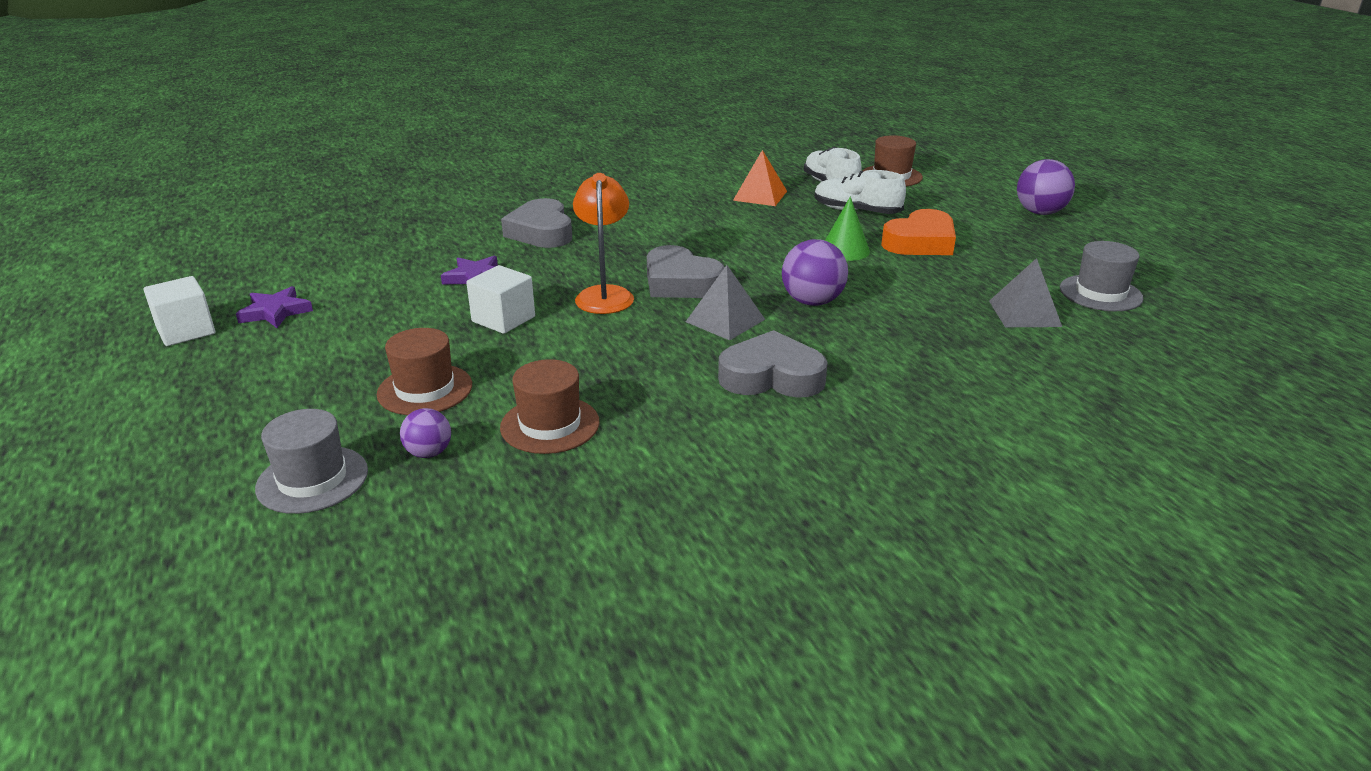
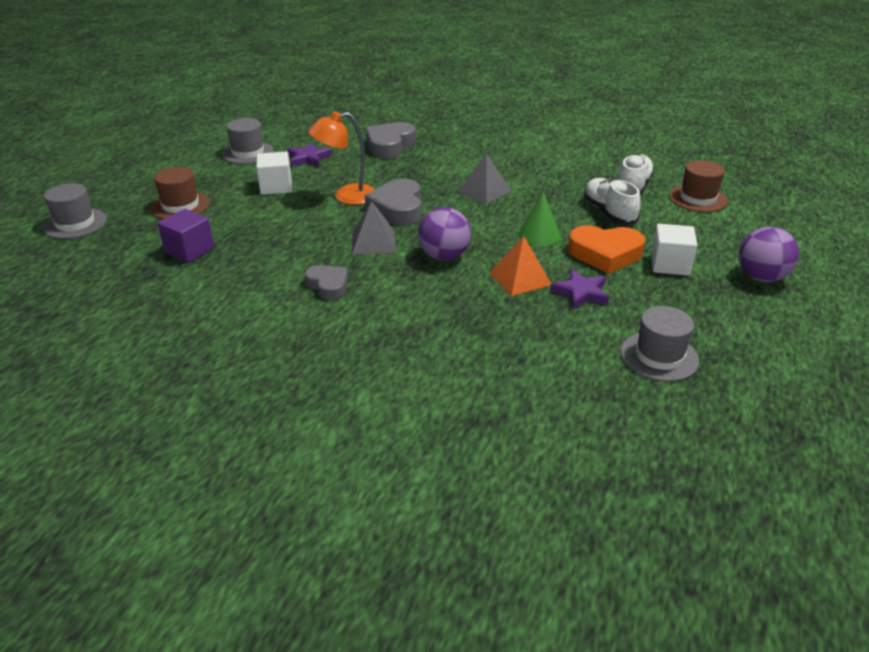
camera: 45 degrees right, 5 degrees up
(186, 331) = (157, 133): white cube -> white cube (670, 264)
(275, 312) = (201, 138): purple star -> purple star (581, 292)
(383, 301) = (248, 153): none -> grey hat
(429, 453) = (127, 236): purple ball -> none
(550, 425) = (189, 250): brown hat -> purple cube
(604, 294) = (346, 196): orange lamp -> orange lamp turned 150 degrees counterclockwise
(760, 195) = (565, 174): orange pyramid -> orange pyramid (520, 278)
(771, 376) = (328, 285): grey heart -> grey heart, size x0.63
(1024, 313) = (564, 337): grey pyramid -> grey pyramid (484, 191)

